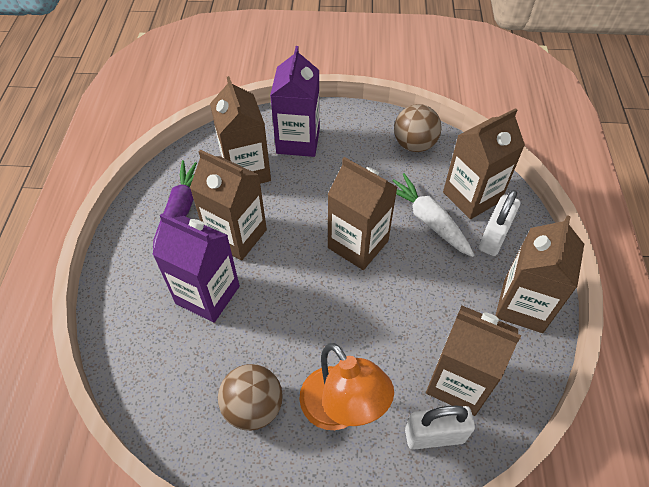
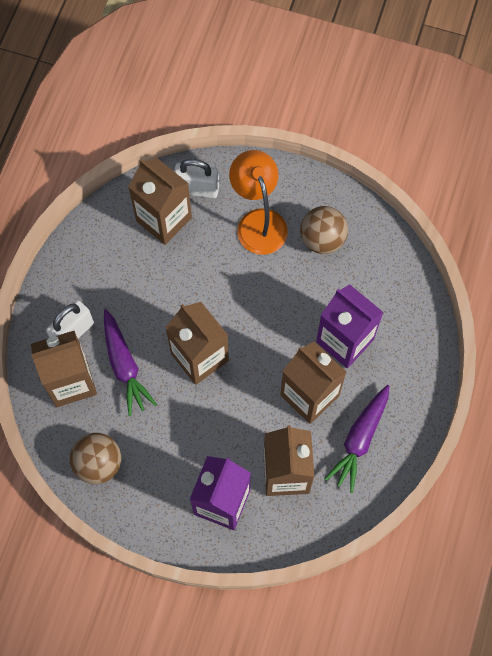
camera: 165 degrees left, 15 degrees up
(428, 220) = (124, 366): white carrot -> purple carrot
(523, 306) = (83, 264): brown carton -> none

